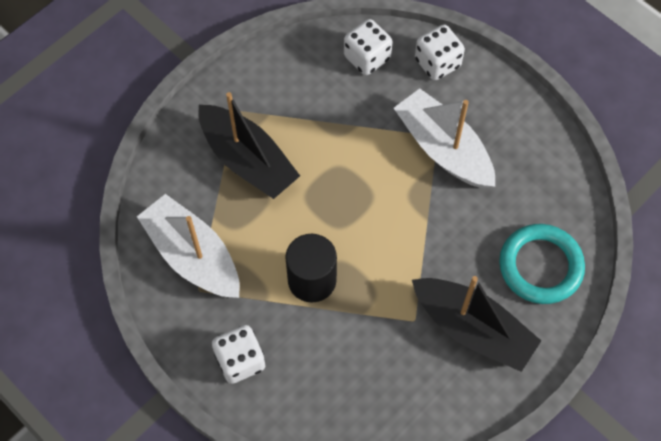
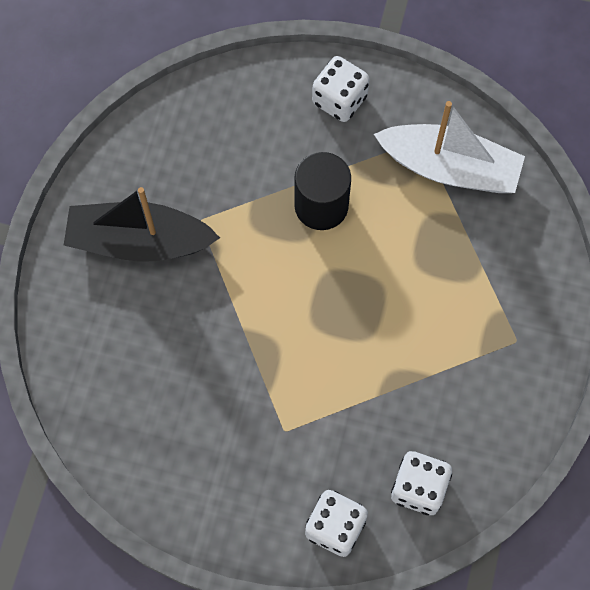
camera: 150 degrees right, 5 degrees up
(248, 160) = (465, 292): black boat -> none
(443, 148) = (269, 420): white boat -> none
(540, 266) = (101, 341): turquoise ring -> none

